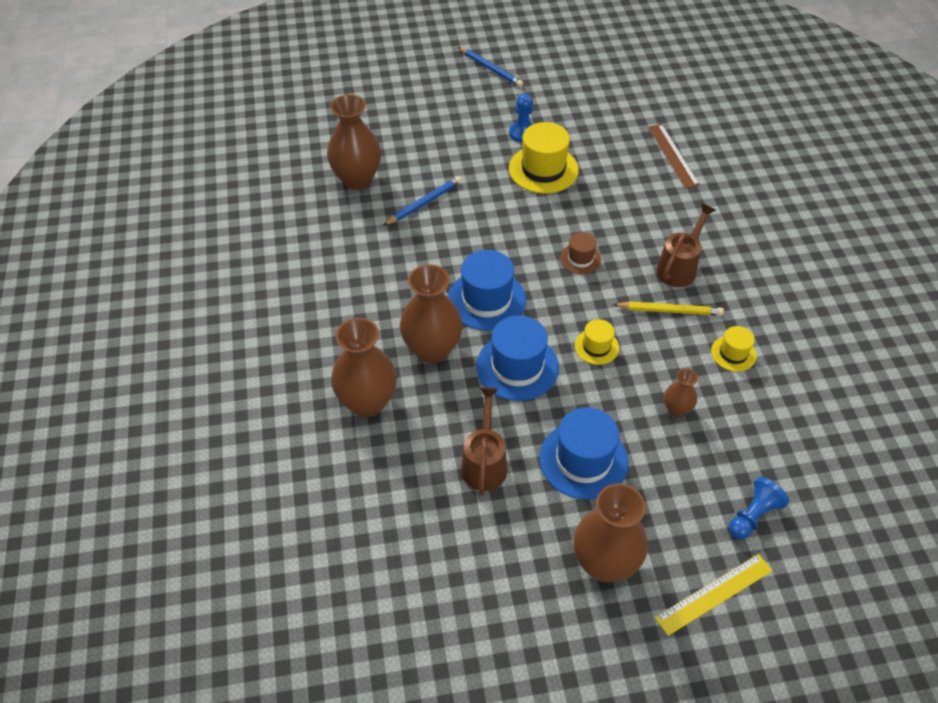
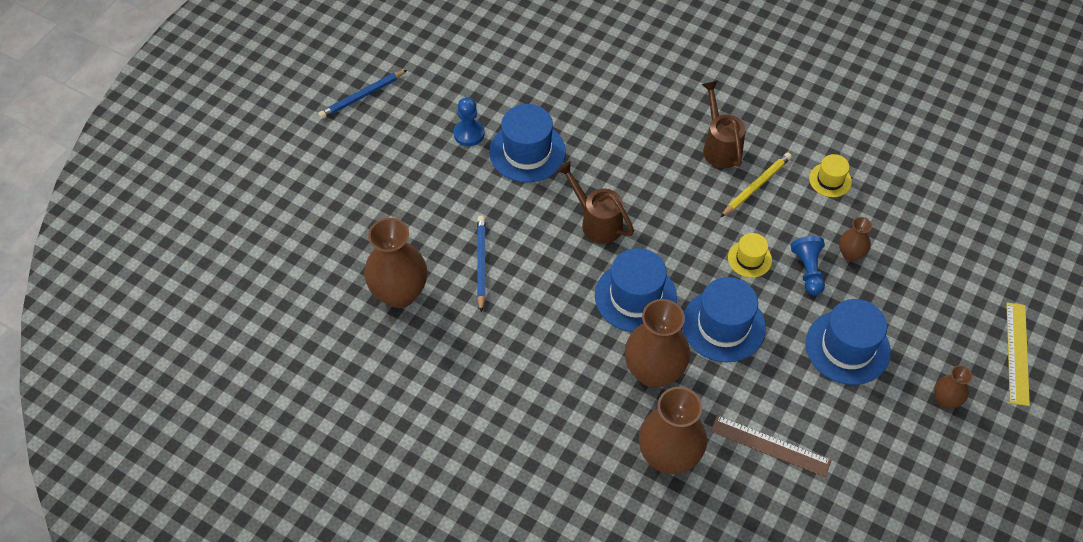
camera: 50 degrees left, 5 degrees up
(484, 463) = (798, 415): brown watering can -> brown watering can (597, 222)
(491, 69) = (362, 96): blue pencil -> blue pencil turned 150 degrees clockwise
(543, 169) = (527, 152): yellow hat -> blue hat
(580, 258) = (651, 201): brown hat -> none
(605, 563) = (945, 400): brown vase -> brown vase, size x0.51
(673, 155) = (599, 57): brown ruler -> brown ruler (770, 445)
(753, 516) = (974, 281): blue pawn -> blue pawn (808, 270)

